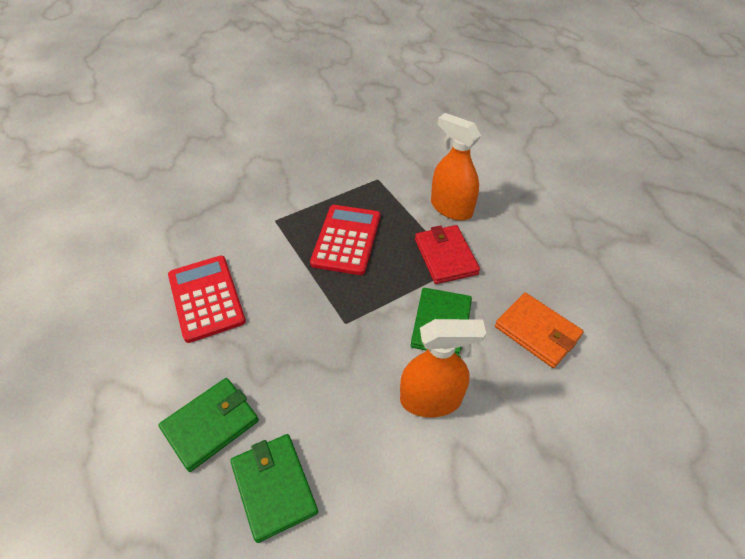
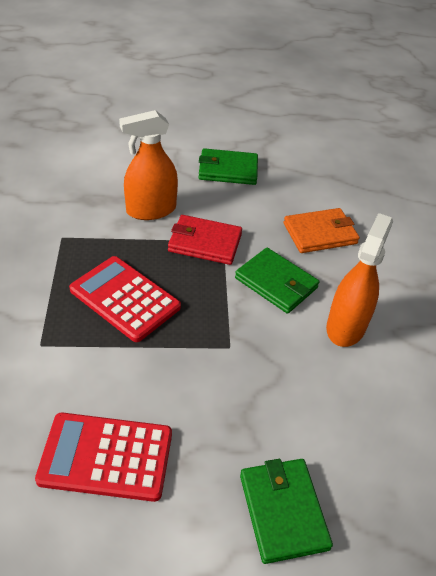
camera: 65 degrees left, 5 degrees down
(274, 487) = (377, 478): green wallet -> green wallet (228, 170)

